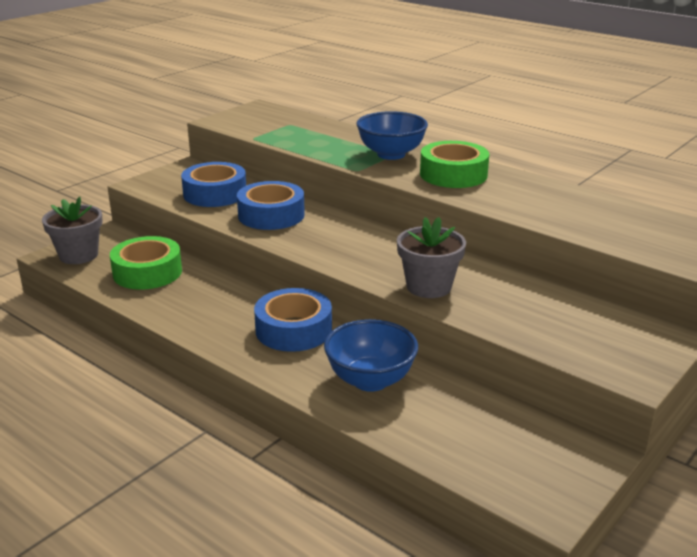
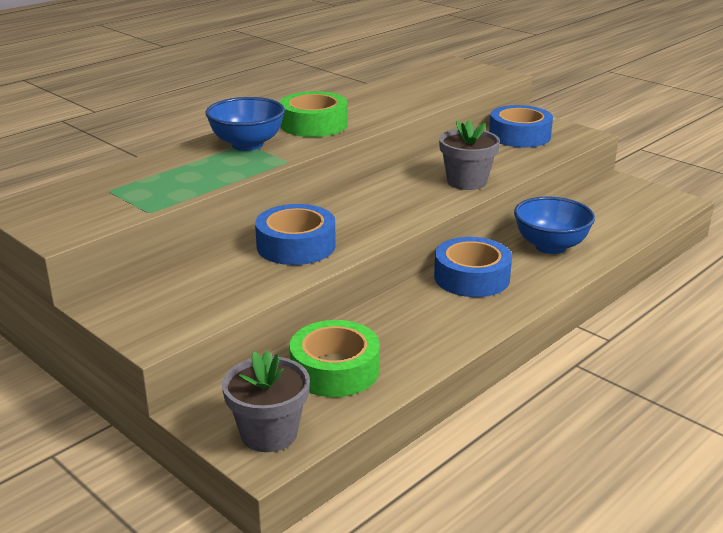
camera: 85 degrees left, 0 degrees up
(215, 194) = (216, 280): blue tape -> blue tape (519, 136)

